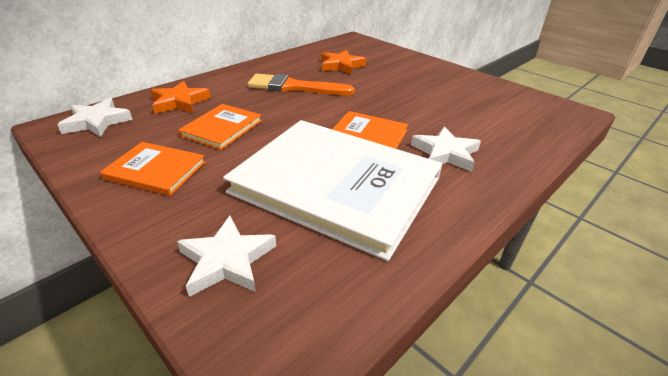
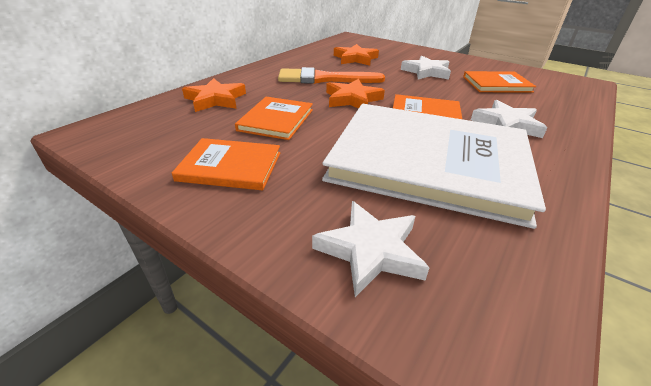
camera: 10 degrees left, 0 degrees up
(97, 122) = (134, 124): white star -> white star (426, 72)
(307, 112) = (352, 99): none -> orange star
(471, 106) = (496, 84): none -> orange book

